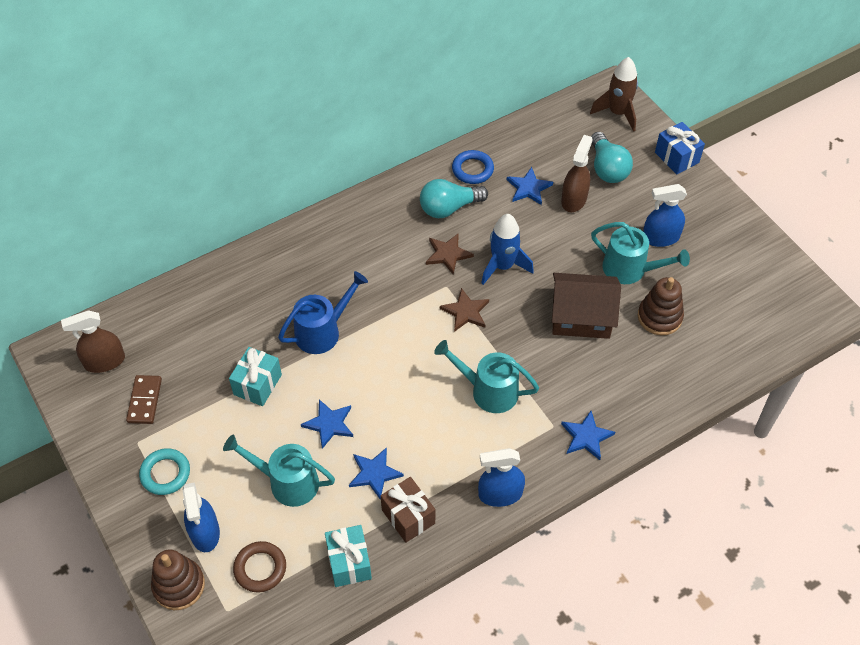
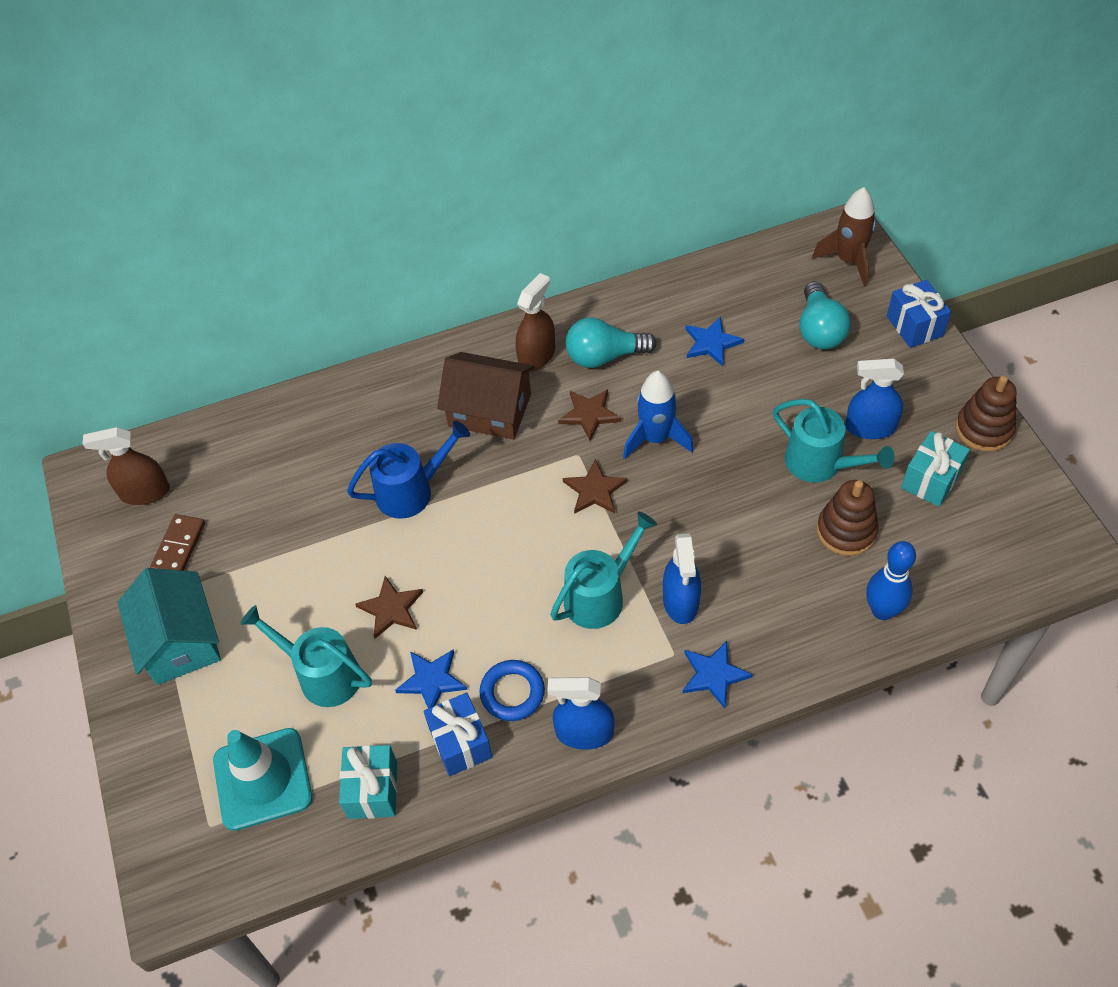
camera: 15 degrees right, 0 degrees up
(165, 473) = (180, 641): turquoise ring -> turquoise house
(179, 585) = (160, 784): brown stacking toy -> brown stacking toy (983, 429)
(205, 532) = (208, 722): blue spray bottle -> blue spray bottle (680, 601)
(257, 384) = (316, 546): turquoise gift -> turquoise gift (930, 480)
(260, 568) = (262, 779): brown ring -> turquoise traffic cone
(329, 424) = (391, 609): blue star -> brown star
(408, 516) = (460, 743): brown gift -> blue gift
(472, 169) = (645, 312): blue ring -> blue ring (512, 693)
(488, 391) = (600, 595): turquoise watering can -> turquoise watering can turned 105 degrees clockwise
(574, 199) = (766, 364): brown spray bottle -> brown spray bottle (537, 356)
(581, 316) = (742, 516): brown house -> brown house (489, 410)
(698, 372) = (882, 610): none -> blue bowling pin

